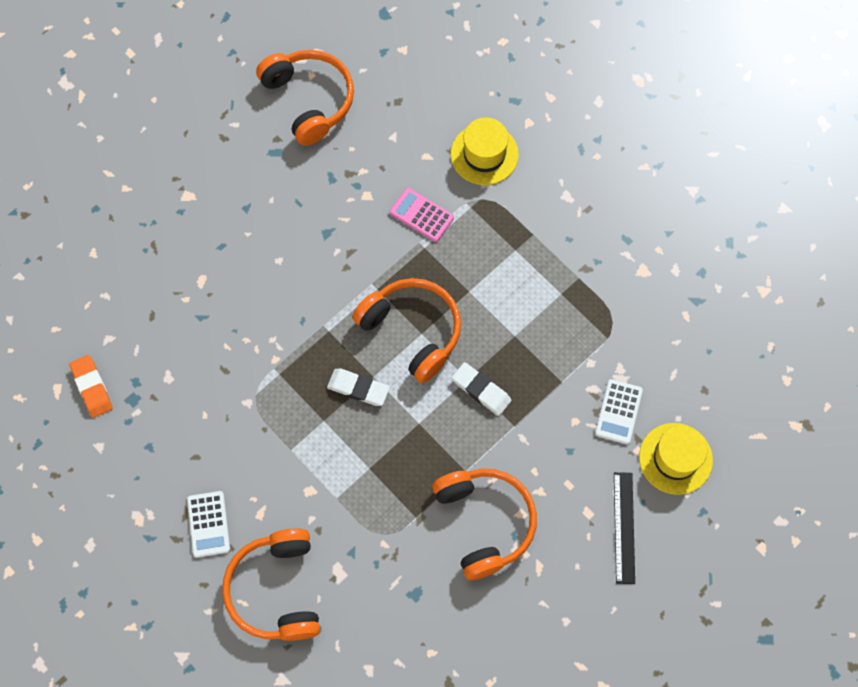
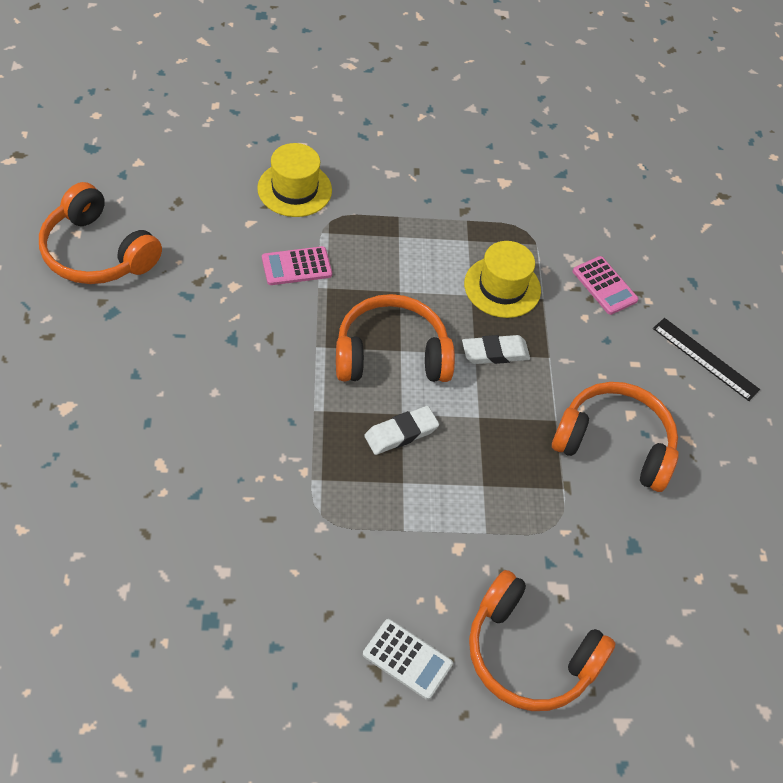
camera: 55 degrees left, 15 degrees down
(92, 387) = (156, 647): orange eraser -> none
(309, 100) = (97, 252): orange headphones -> orange headphones turned 150 degrees counterclockwise
(618, 412) = (604, 286): white calculator -> pink calculator
(675, 458) = (677, 284): yellow hat -> yellow hat (502, 287)

